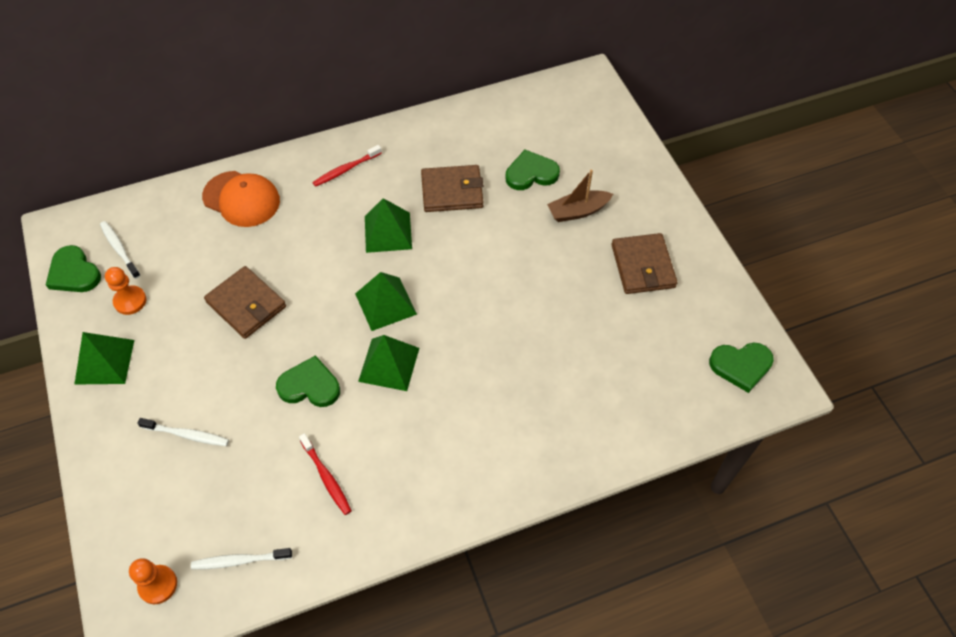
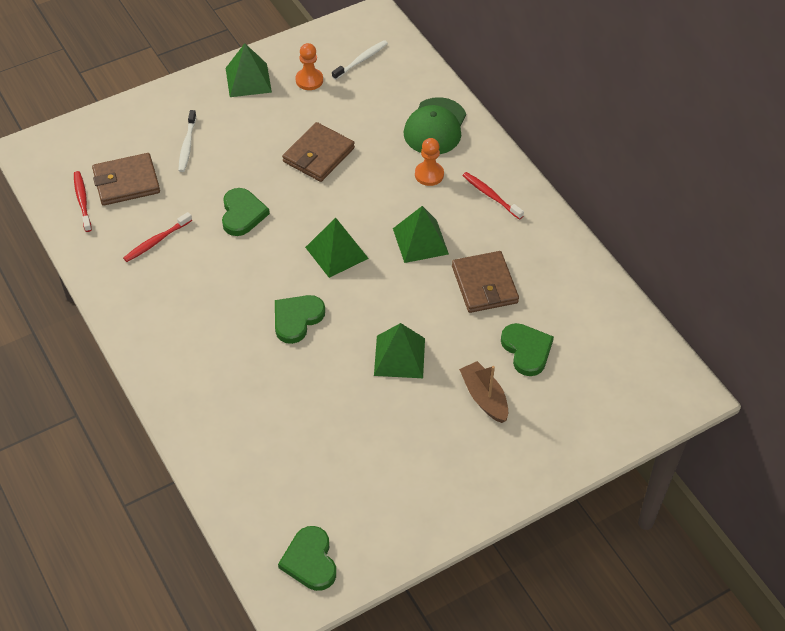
camera: 80 degrees right, 5 degrees down
(74, 273) = (331, 39): green heart -> green heart (297, 319)
(158, 585) = (62, 158): orange pawn -> orange pawn (429, 174)
(240, 560) = (82, 201): white toothbrush -> red toothbrush
(241, 199) = (435, 127): orange cap -> green cap
(389, 364) = (271, 265): green pyramid -> green pyramid (399, 356)
(643, 266) = (423, 463): brown wallet -> brown wallet (126, 182)

